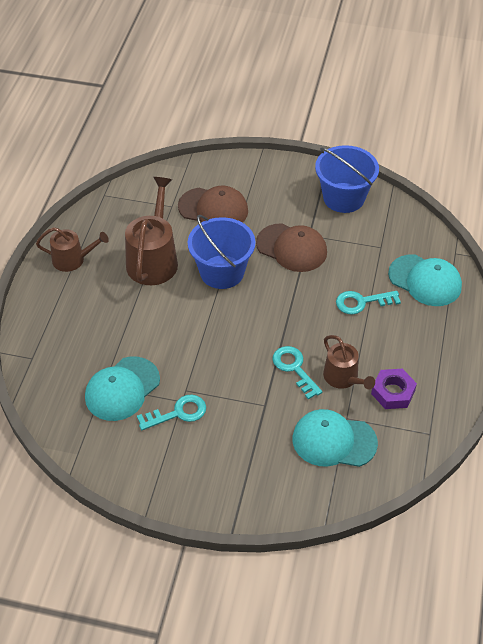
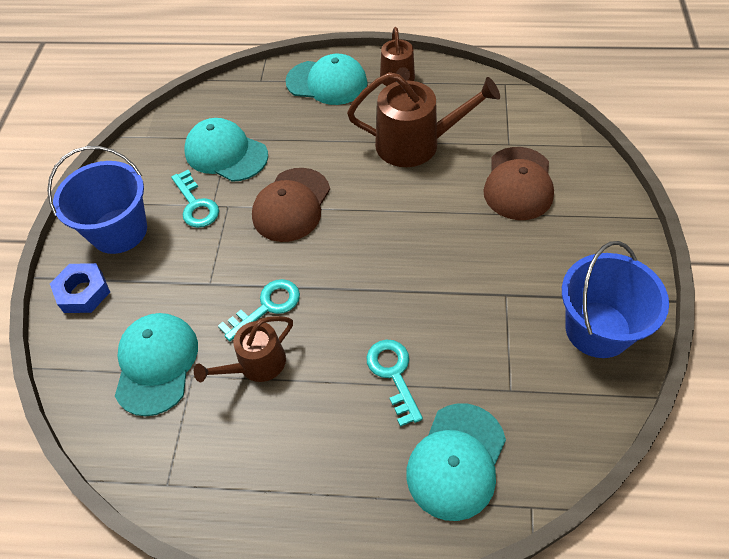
camera: 85 degrees right, 5 degrees up
(56, 308) = (327, 82): none -> turquoise cap
(222, 272) = (412, 209): blue bucket -> blue bucket (119, 231)
(255, 496) = (83, 292): none -> blue nut
(291, 248) = (474, 277): brown cap -> brown cap (291, 205)
(393, 392) = (236, 429): purple nut -> none

